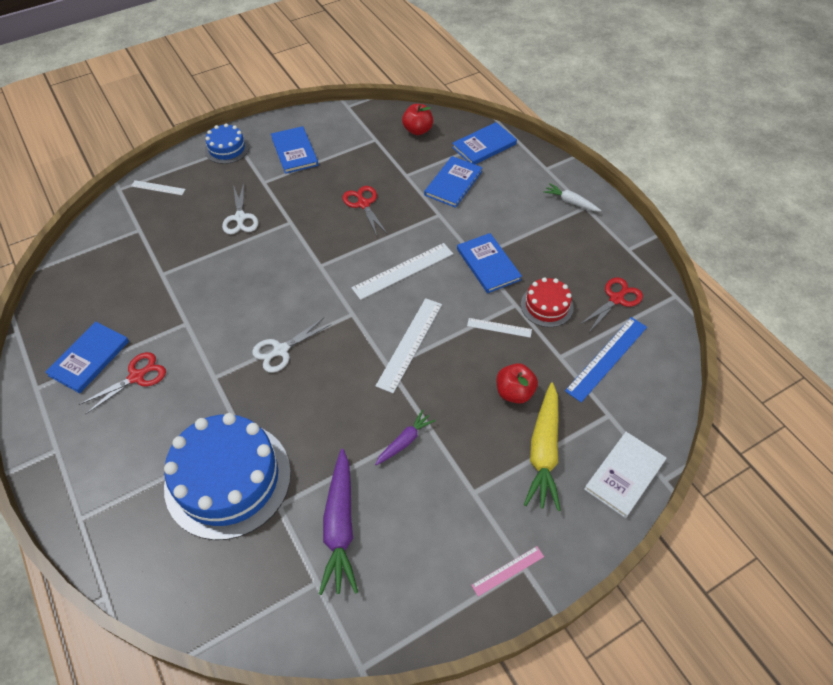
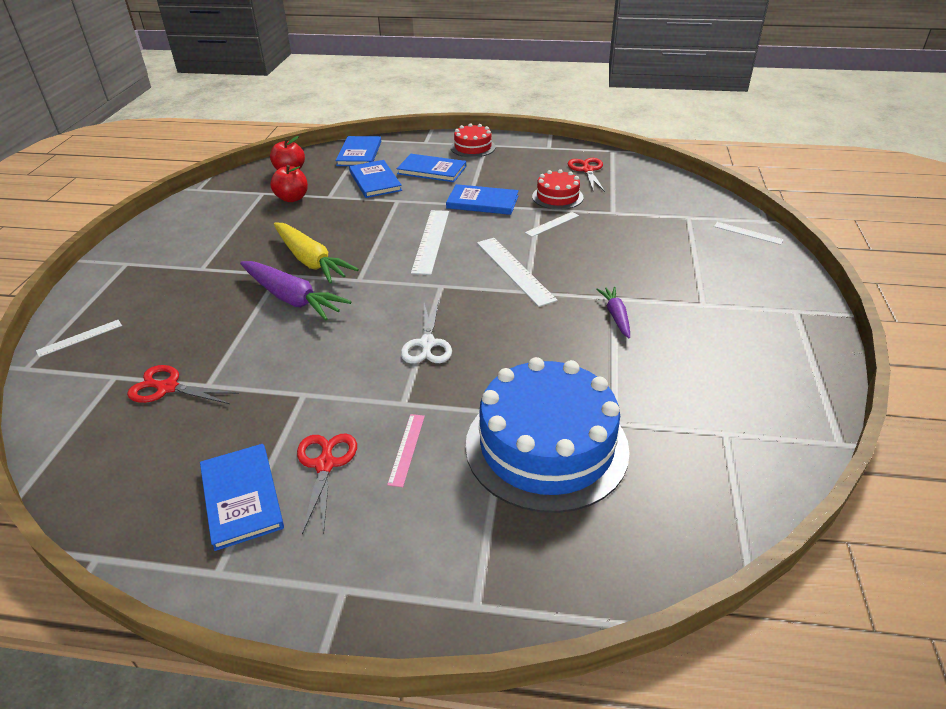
camera: 50 degrees left, 15 degrees down
(227, 148) = (115, 271): blue cake -> none
(240, 218) = (221, 301): white scissors -> none
(294, 151) = (197, 236): blue book -> blue book (432, 170)
(340, 526) = (674, 392): purple carrot -> purple carrot (292, 298)
(363, 204) = (325, 228): red scissors -> red scissors (168, 388)
(508, 571) = (794, 319): pink ruler -> pink ruler (407, 449)
(514, 392) = (624, 244): red apple -> red apple (292, 198)
(543, 451) = (694, 256): yellow carrot -> yellow carrot (311, 261)
(570, 202) = (473, 147): white carrot -> red cake
(607, 358) = (636, 196): blue ruler -> none
(624, 475) = (748, 233): white book -> white ruler

